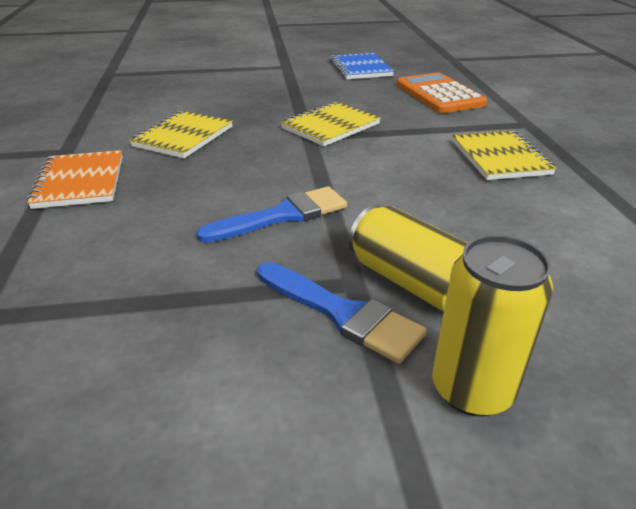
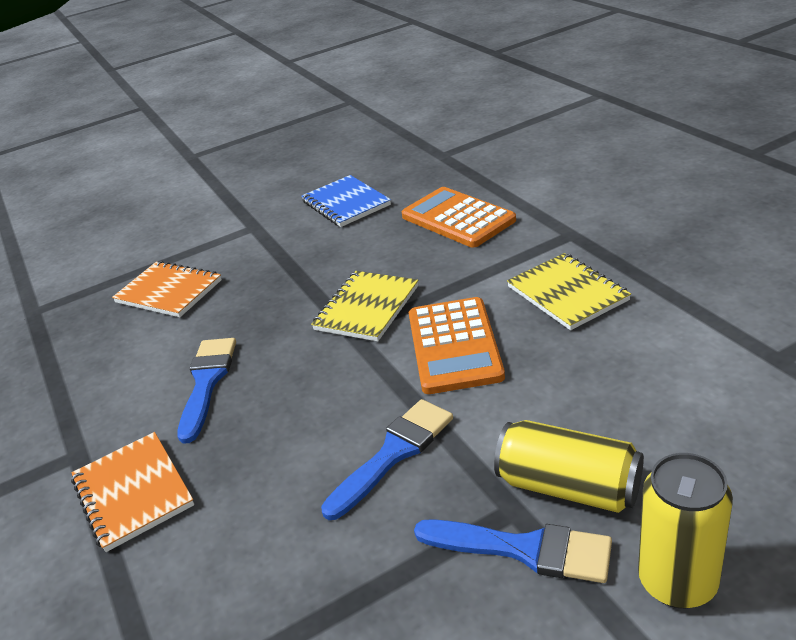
camera: 15 degrees left, 0 degrees up
(183, 137) = (207, 382): yellow notebook -> blue brush
(201, 85) = (169, 291): none -> orange notebook
(381, 164) = (454, 346): none -> orange calculator

